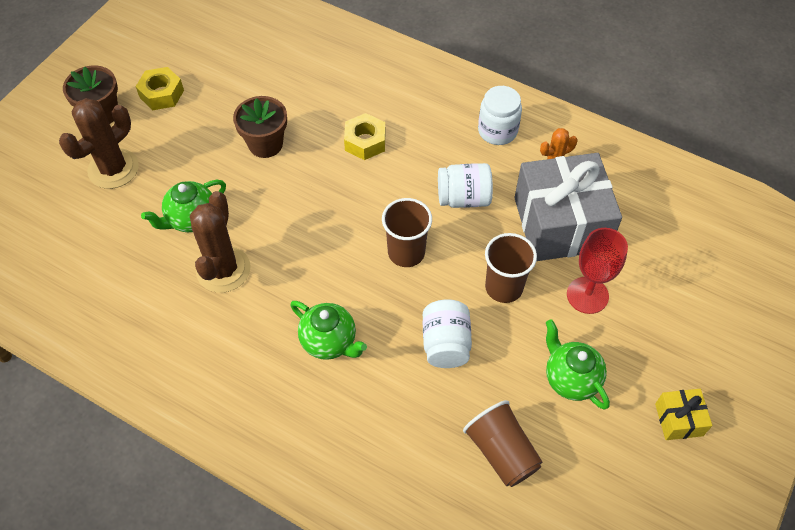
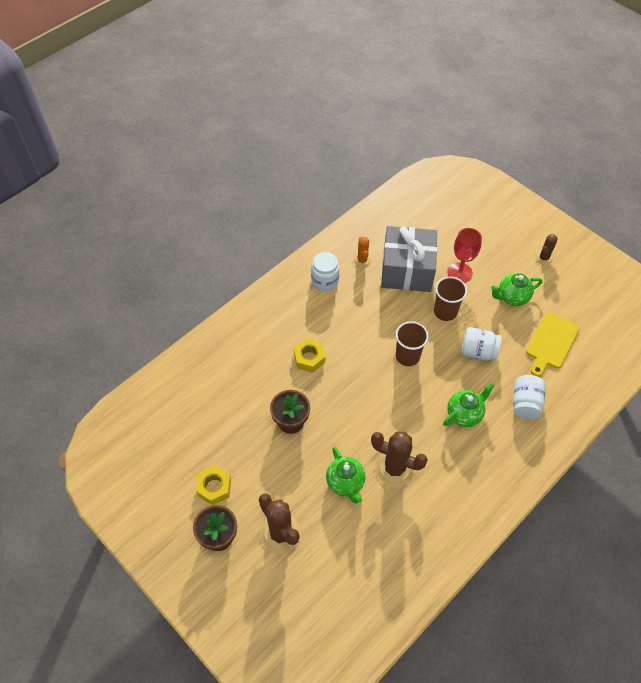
camera: 75 degrees left, 0 degrees up
(463, 198) = (373, 314): white jar -> white jar (525, 403)
(501, 452) = (551, 343): brown cup -> yellow cutting board
(678, 419) = (543, 258): yellow gift -> brown cactus

